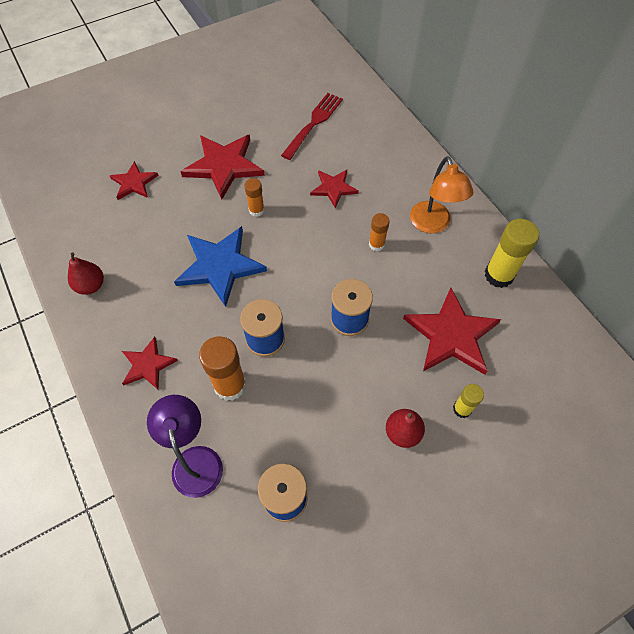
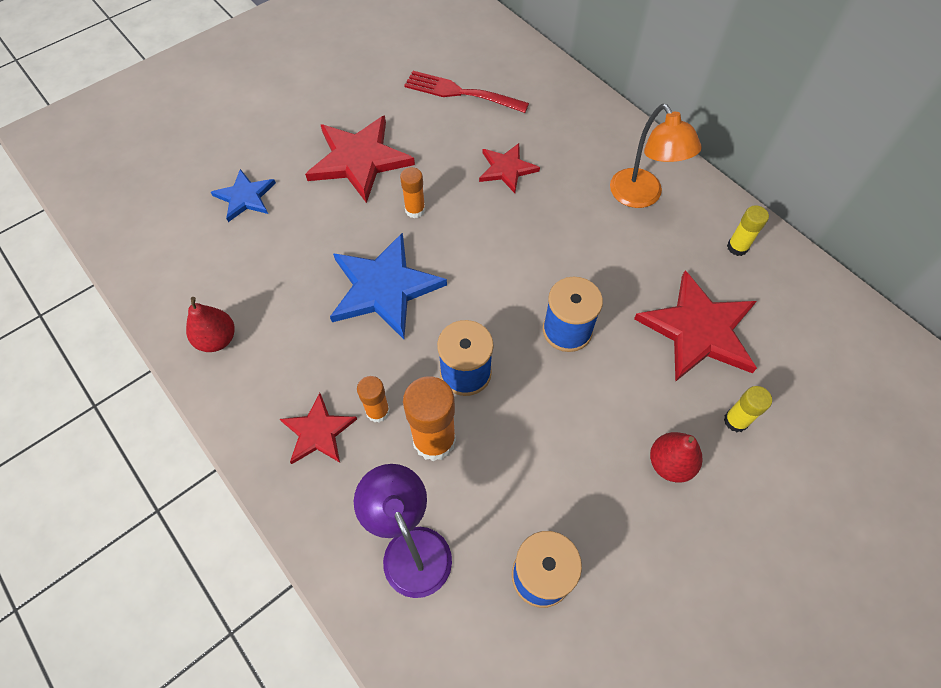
camera: 10 degrees left, 0 degrees up
(134, 183) = (245, 197): red star -> blue star
(313, 124) = (462, 93): red fork -> red fork turned 90 degrees counterclockwise
(376, 244) = (578, 231): orange glue stick -> orange glue stick (377, 411)
(499, 275) = (737, 247): yellow glue stick -> yellow glue stick, size x0.57

